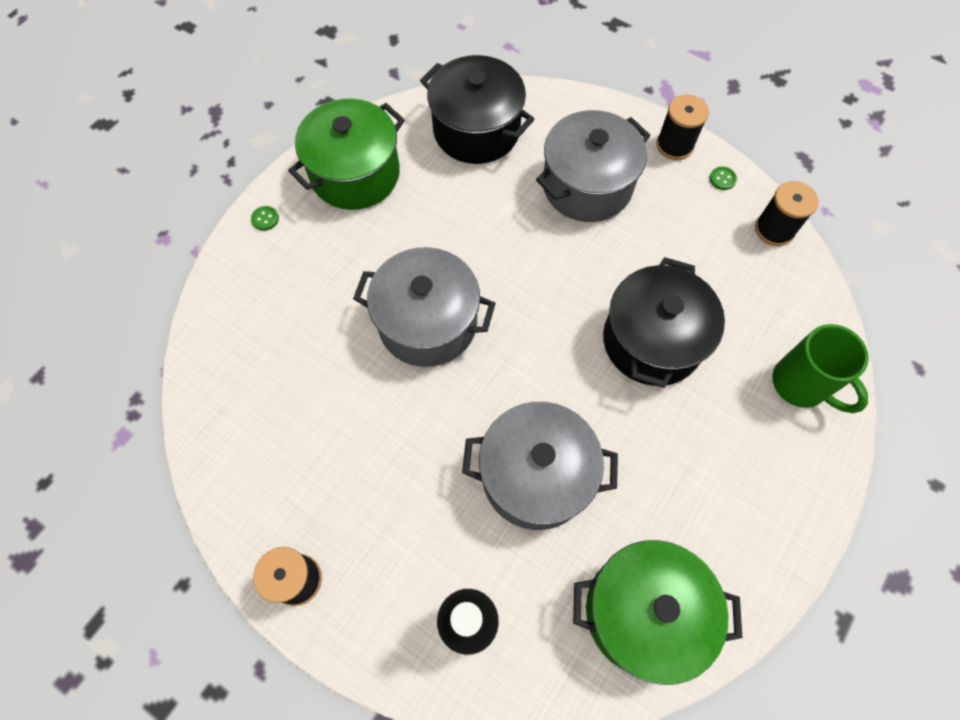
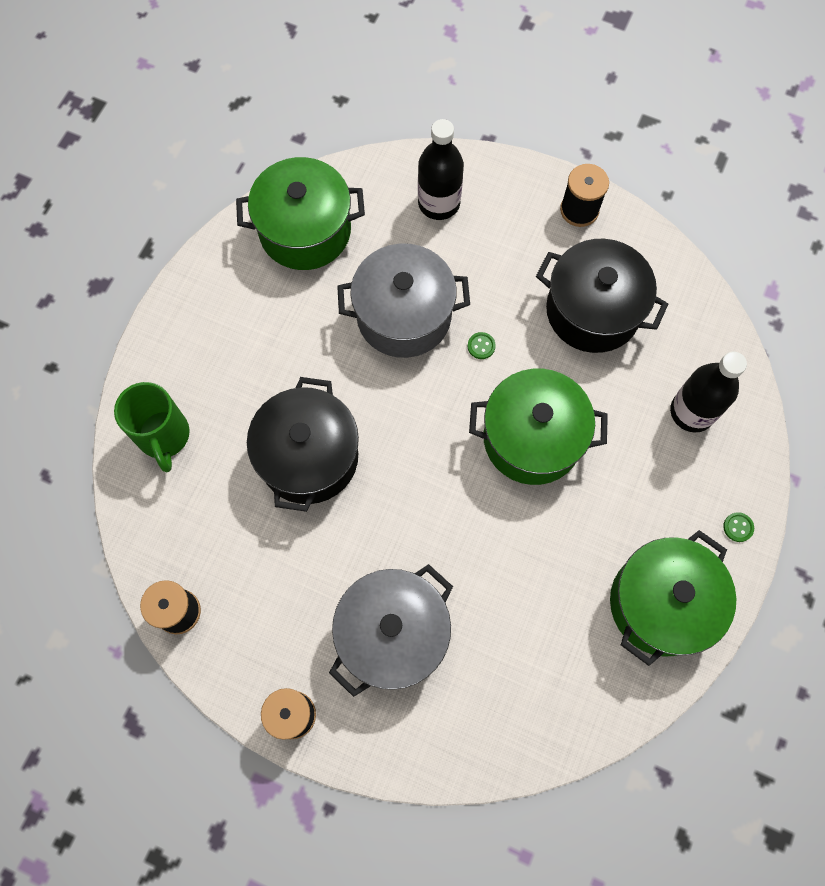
camera: 170 degrees right, 5 degrees up
(263, 322) = (692, 412): none -> black bottle
(427, 323) = (532, 438): grey pot -> green pot
(476, 130) = (536, 694): black pot -> black pot (592, 311)
(722, 179) = (235, 673): green button -> green button (481, 346)
(801, 384) = (164, 436): green mug -> green mug turned 150 degrees counterclockwise

